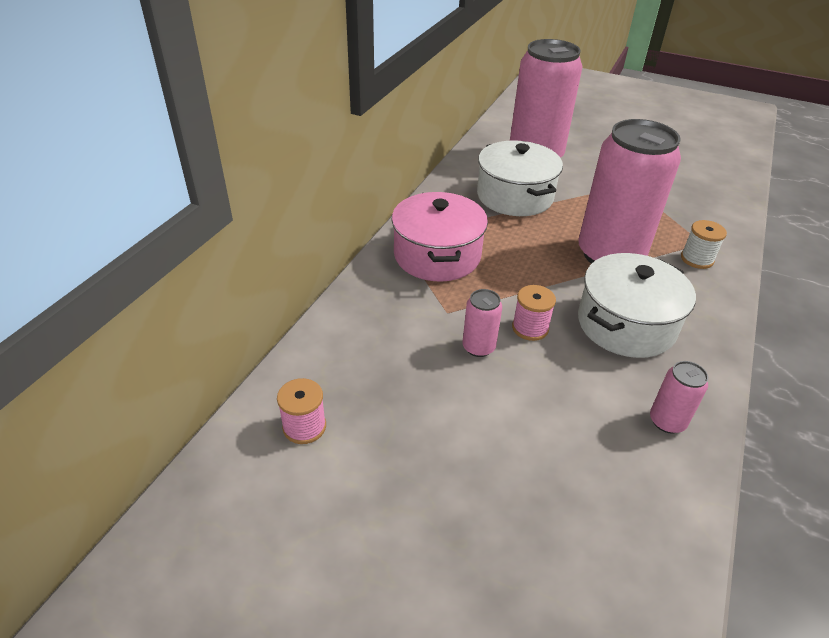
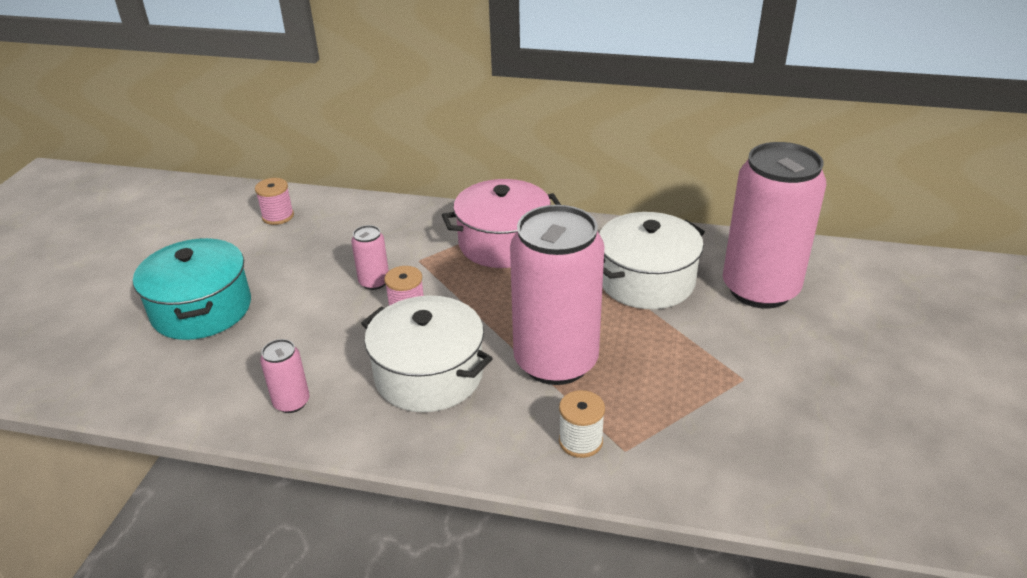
camera: 80 degrees right, 5 degrees down
(498, 509) = (202, 309): none -> turquoise pot

